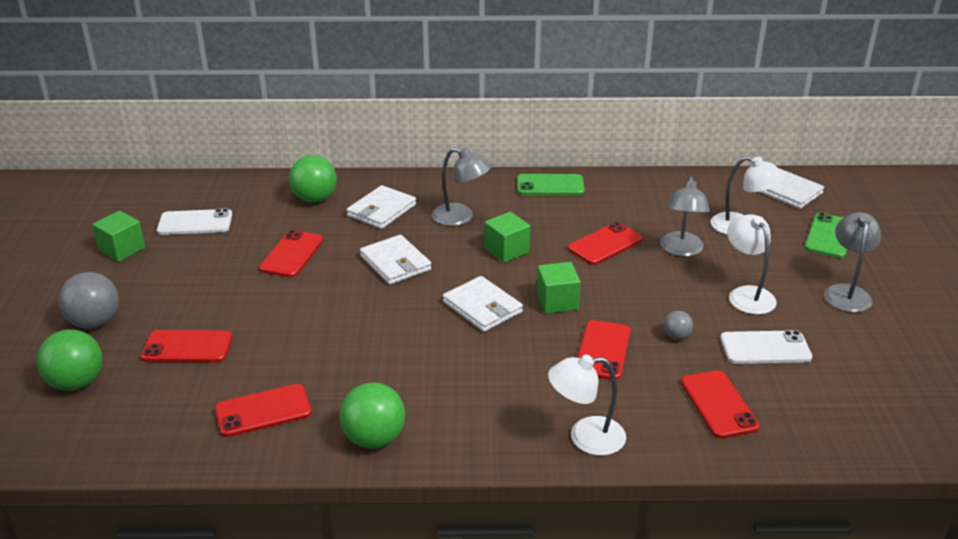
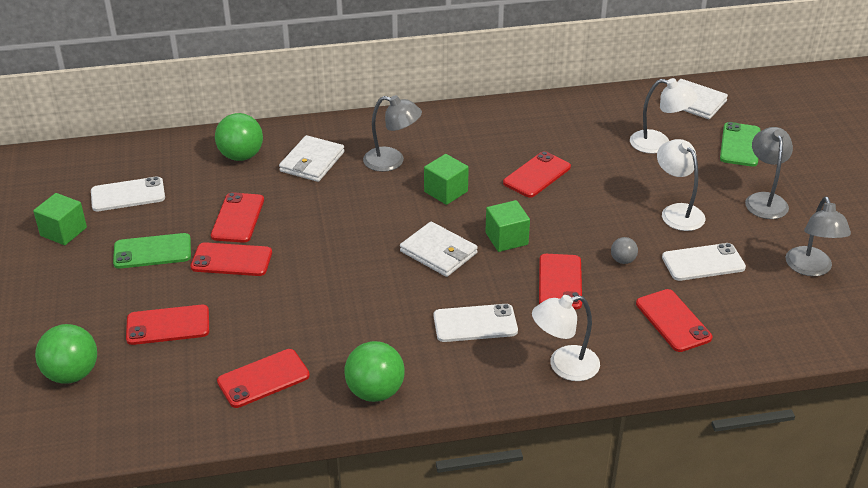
camera: 10 degrees left, 5 degrees up
(95, 322) = (66, 311): grey ball -> none
(272, 292) = (231, 260): none -> red phone
(395, 263) = (342, 216): white wallet -> none
(500, 382) = (475, 323): none -> white phone
(550, 185) = (470, 118): green phone -> green phone (152, 251)
(681, 250) = (609, 174): grey lamp -> grey lamp (810, 268)

